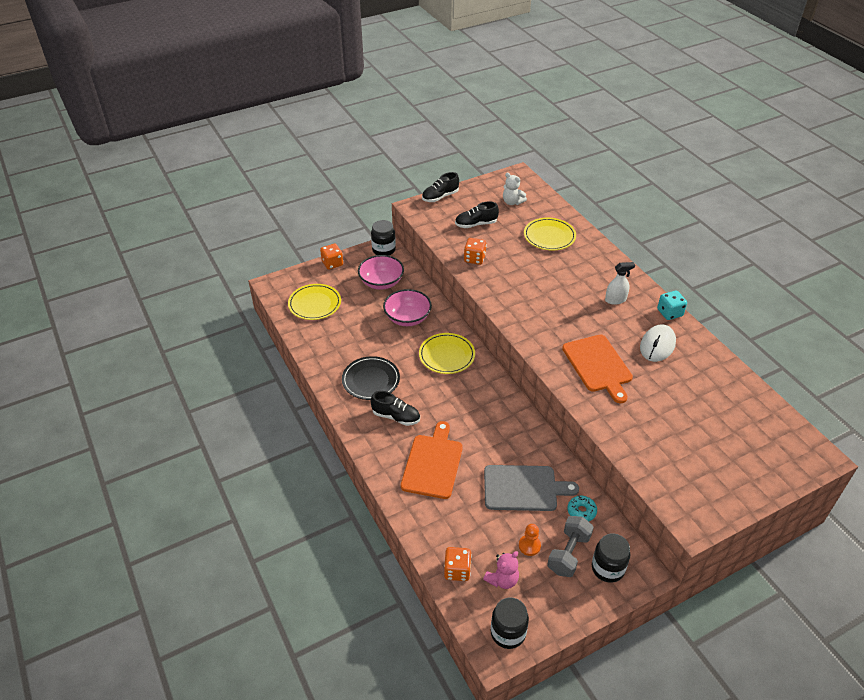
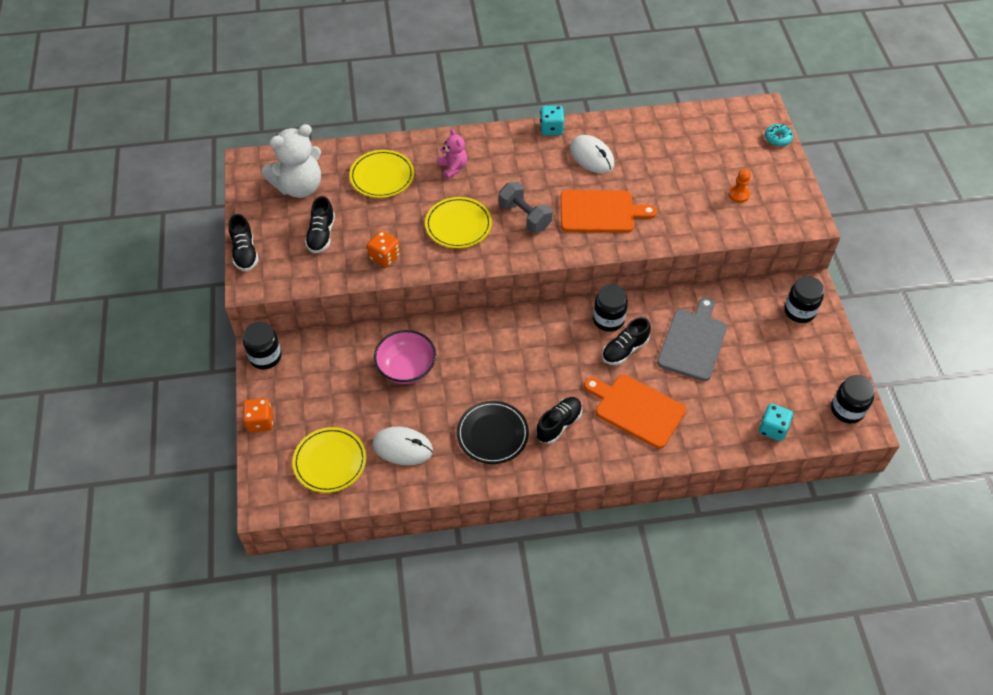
camera: 70 degrees left, 10 degrees up
(339, 335) = (402, 447): none -> white mouse
(381, 282) = (328, 377): pink bowl -> none
(447, 355) = (485, 348): yellow plate -> yellow plate (458, 225)
(457, 570) = (772, 429): orange dice -> turquoise dice
(489, 441) = (624, 350): none -> black shoe
(502, 579) = (791, 395): pink teddy bear -> pink teddy bear (453, 168)
(512, 202) = (299, 187): white teddy bear -> white teddy bear, size x1.87
(515, 423) = (608, 319): none -> black jar
(529, 546) = (760, 361): orange pawn -> orange pawn (738, 194)
(568, 553) = (777, 334): grey dumbbell -> grey dumbbell (524, 216)
(581, 511) = (733, 306): turquoise donut -> turquoise donut (777, 138)
(615, 300) = (513, 161): white spray bottle -> none

